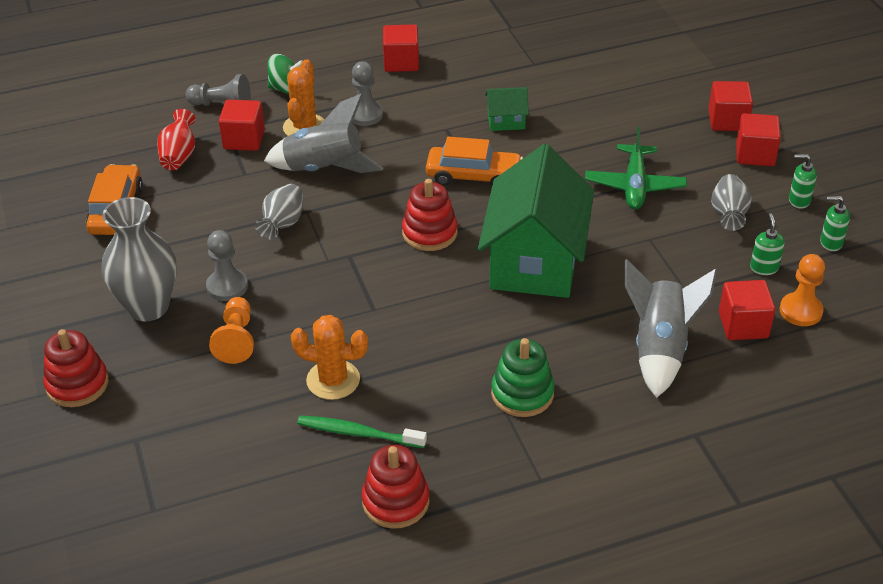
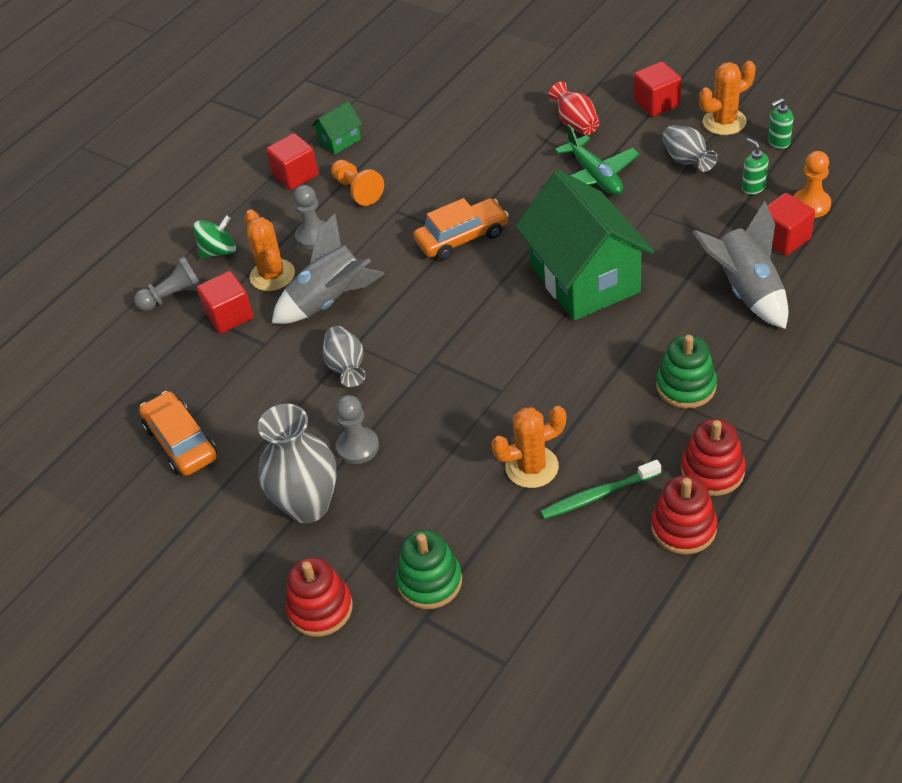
camera: 30 degrees left, 5 degrees up
(169, 415) = (430, 581): none -> green stacking toy
(179, 155) = (185, 362): red vase -> red vase (575, 123)
(236, 340) = (416, 485): orange pawn -> orange pawn (357, 190)
(429, 233) = (477, 304): red stacking toy -> red stacking toy (712, 471)
(506, 121) = (439, 178): green house -> green house (339, 140)
(727, 121) = (609, 87): red cube -> none
(799, 200) = (724, 122): green soap dispenser -> orange cactus

